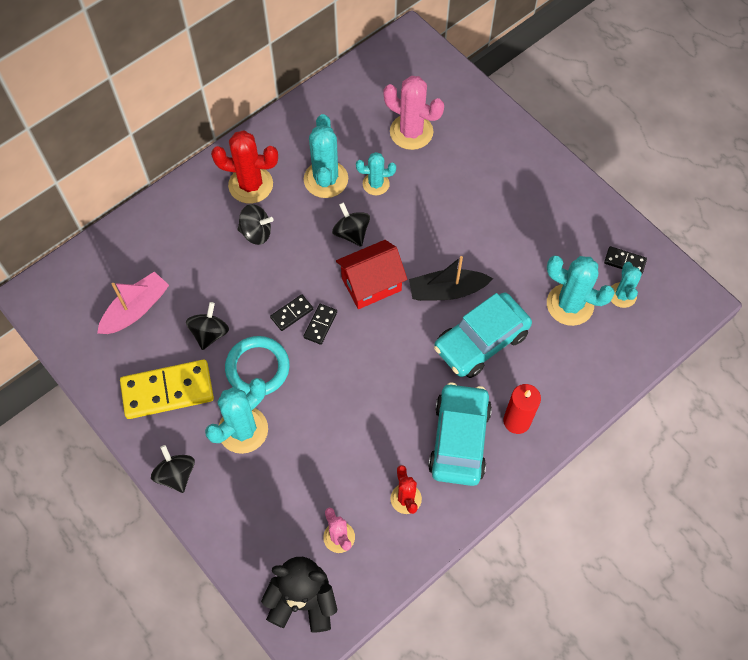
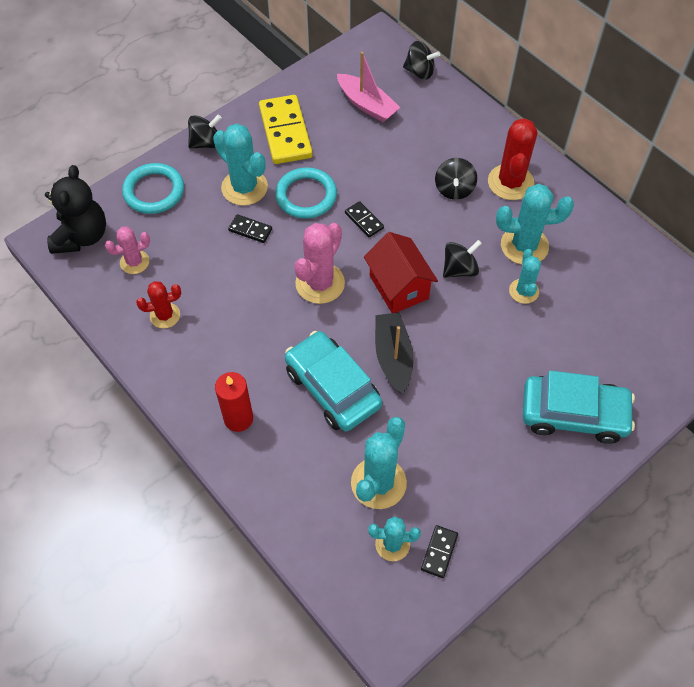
camera: 90 degrees right, 5 degrees down
(210, 333) = (342, 158): black spinning top -> black spinning top (419, 72)
(243, 526) = (154, 191): none -> turquoise ring
(320, 325) = (351, 244): black domino -> black domino (250, 230)
(411, 132) = (599, 326): pink cactus -> pink cactus (320, 283)
(459, 439) = (222, 363): turquoise car -> turquoise car (573, 414)

